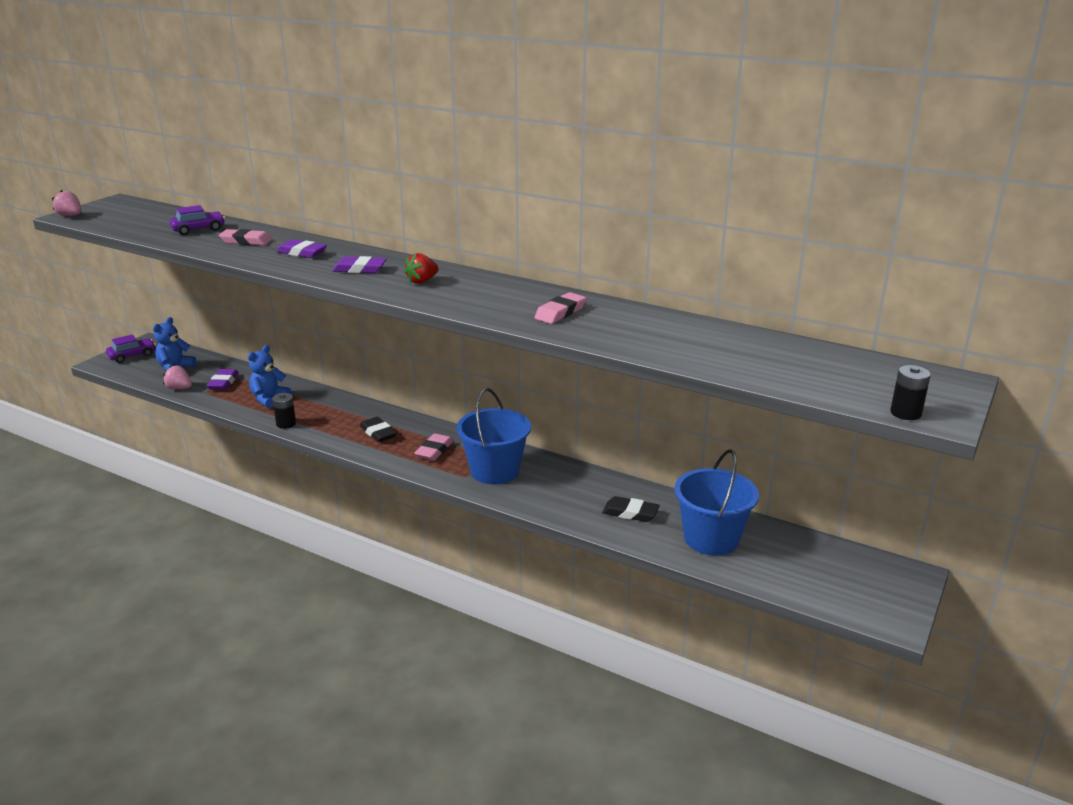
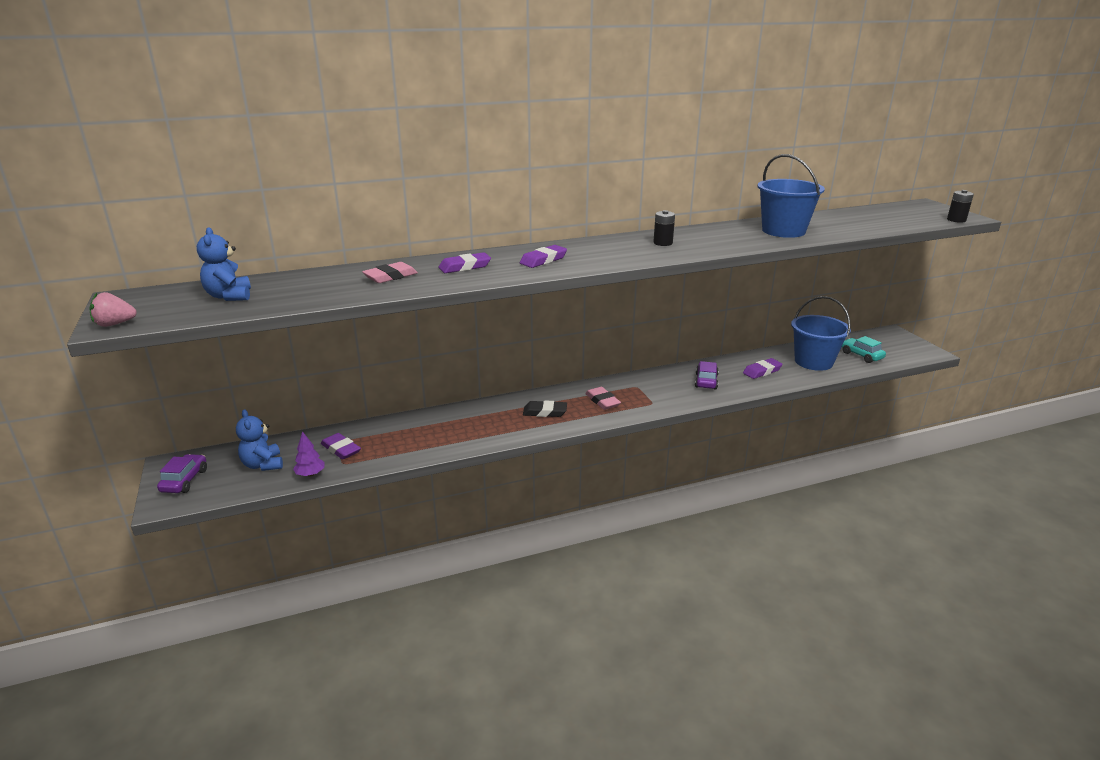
camera: 50 degrees left, 0 degrees up
(179, 388) = (310, 474): pink strawberry -> purple tree
(198, 229) = (313, 285): purple car -> purple car (706, 381)
(269, 399) = (412, 437): blue teddy bear -> blue teddy bear (229, 296)
(286, 424) = (469, 444): black battery -> black battery (663, 243)
(422, 281) = (605, 251): red strawberry -> none
(495, 471) = (659, 391): blue bucket -> blue bucket (783, 231)
(560, 312) = (726, 237): pink eraser -> none
(630, 513) = (762, 371): black eraser -> purple eraser
(788, 568) = (861, 355): none -> turquoise car

